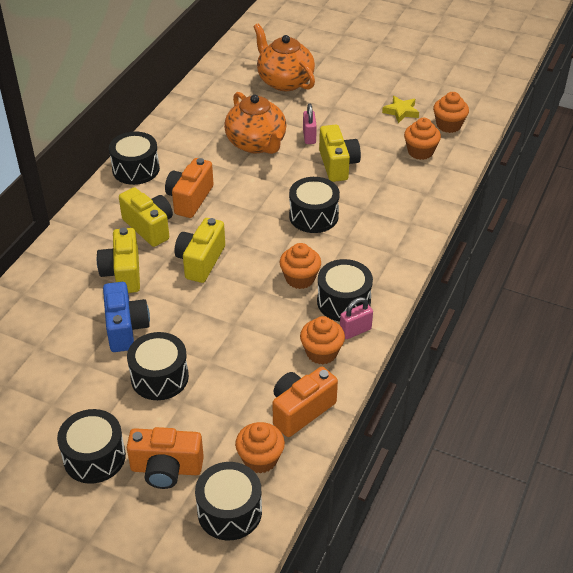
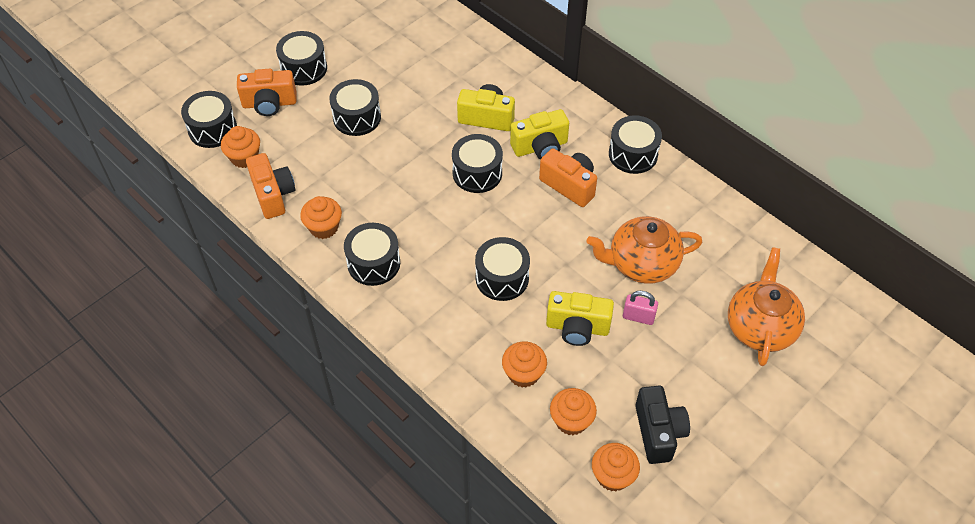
camera: 110 degrees right, 10 degrees up
(126, 328) = (420, 107): blue camera -> none
(166, 469) = (269, 104): orange camera -> orange camera turned 120 degrees counterclockwise
(200, 261) = (477, 173): yellow camera -> black drum
(284, 81) = (760, 327): orange teapot -> orange teapot turned 60 degrees counterclockwise
(300, 278) = (419, 239): orange cupcake -> orange cupcake (523, 374)
(355, 331) = (335, 260): pink padlock -> none
(401, 112) = (658, 432): yellow star -> black camera

